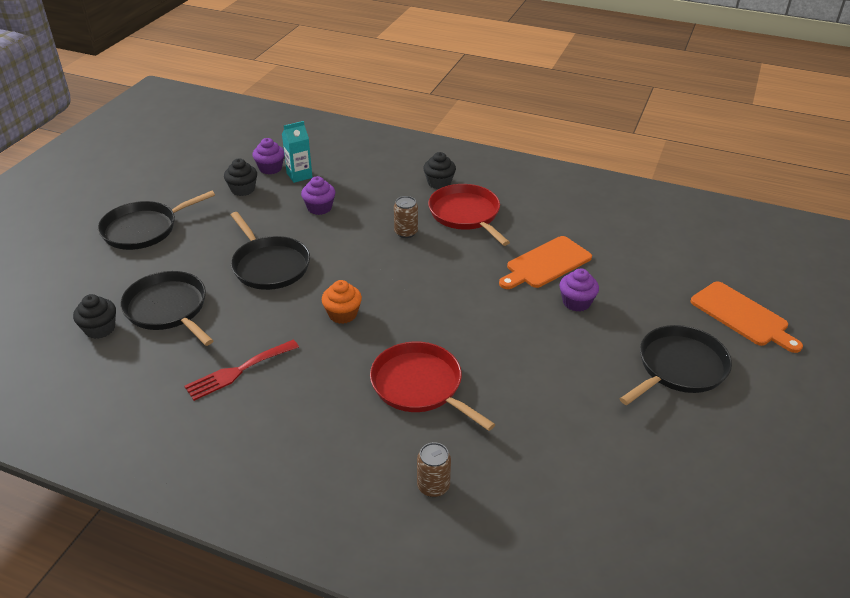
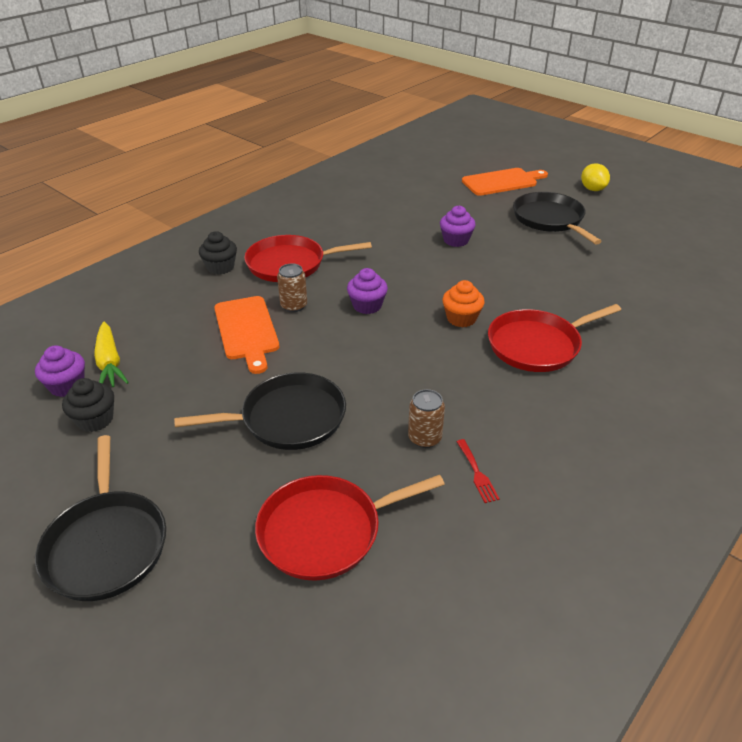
camera: 70 degrees left, 0 degrees up
(100, 329) = (334, 620): black cupcake -> none
(168, 309) = (326, 531): black pan -> red pan
(238, 371) = (477, 473): red fork -> red fork, size x0.56
(299, 175) = (110, 363): turquoise carton -> yellow carrot
(319, 208) = (198, 358): purple cupcake -> purple cupcake (367, 306)
(342, 314) = (410, 375): orange cupcake -> orange cupcake (461, 318)
(433, 486) = (665, 363): brown can -> brown can (424, 438)
(546, 264) = (395, 241): orange cutting board -> orange cutting board (247, 330)
(796, 399) = (592, 189): none -> yellow lemon

